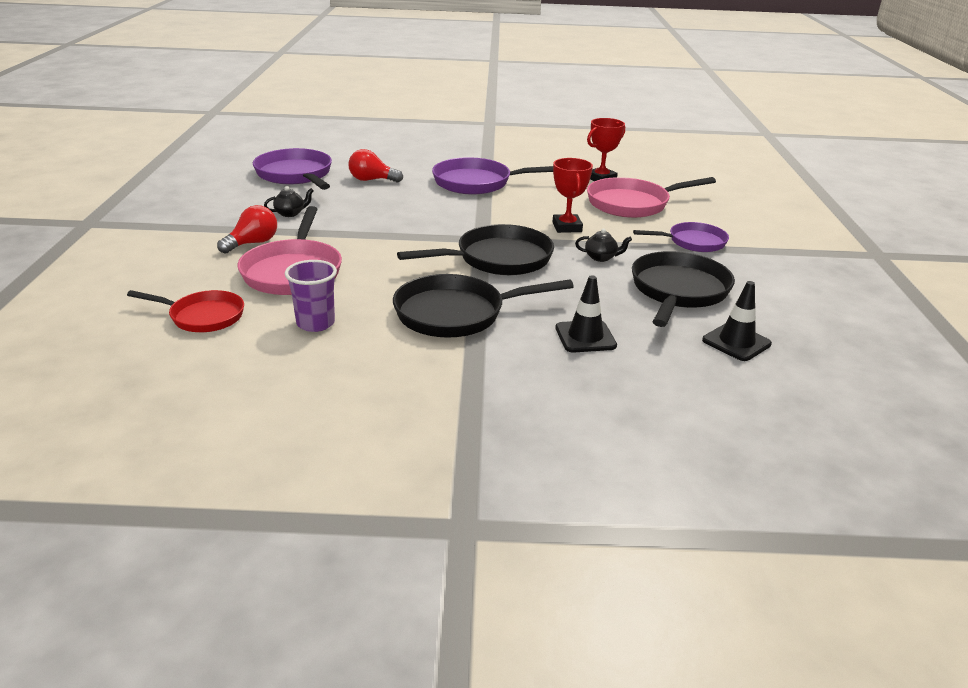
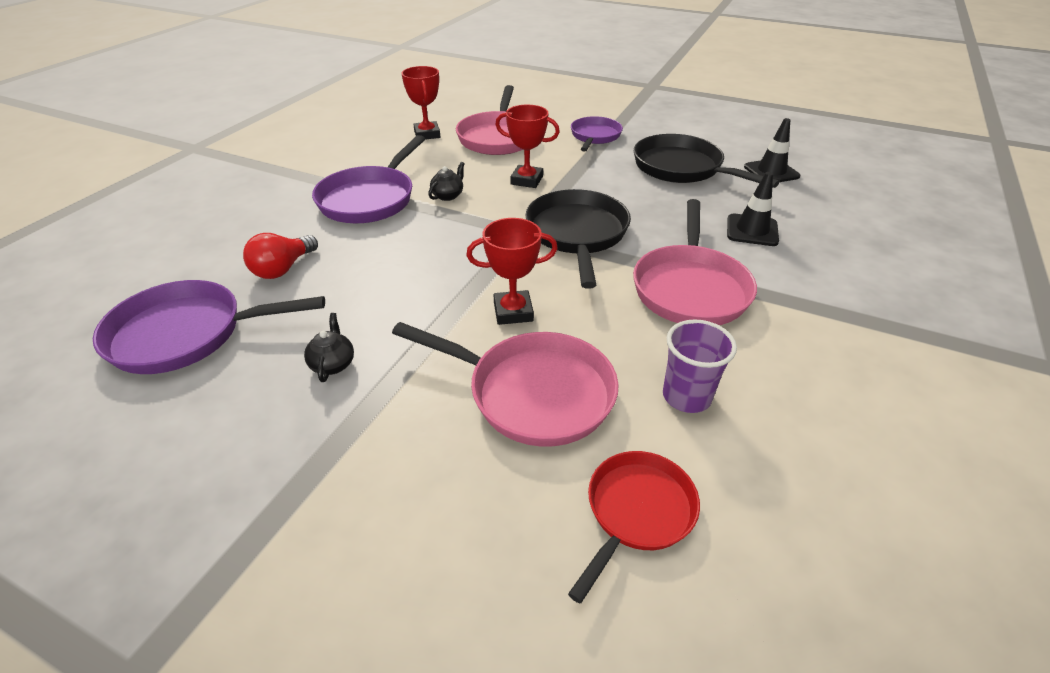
camera: 65 degrees left, 10 degrees up
(252, 243) = (413, 421): red light bulb -> none
(374, 252) = (513, 312): none -> red trophy
(456, 313) = (690, 288): black pan -> pink pan
(601, 257) = (603, 182): black teapot -> black teapot (448, 195)

